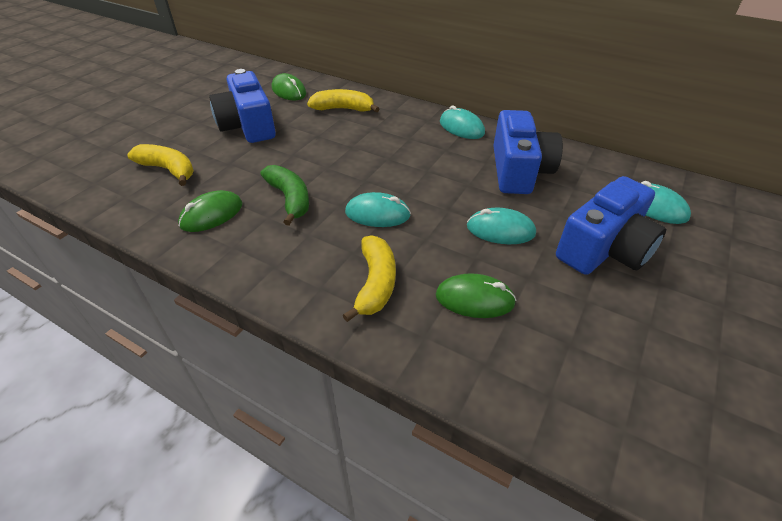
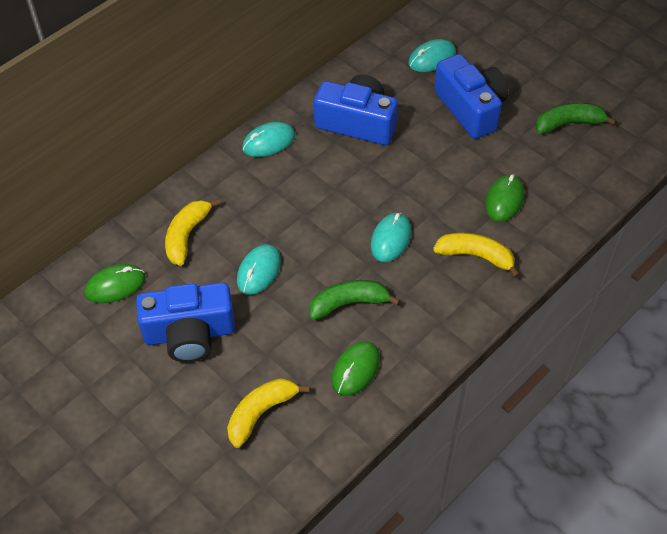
camera: 75 degrees left, 10 degrees up
(211, 215) = (355, 370): green mouse -> green mouse turned 60 degrees clockwise
(500, 230) = (434, 161): turquoise mouse -> turquoise mouse (259, 271)
(658, 355) = (568, 123): none -> green banana

